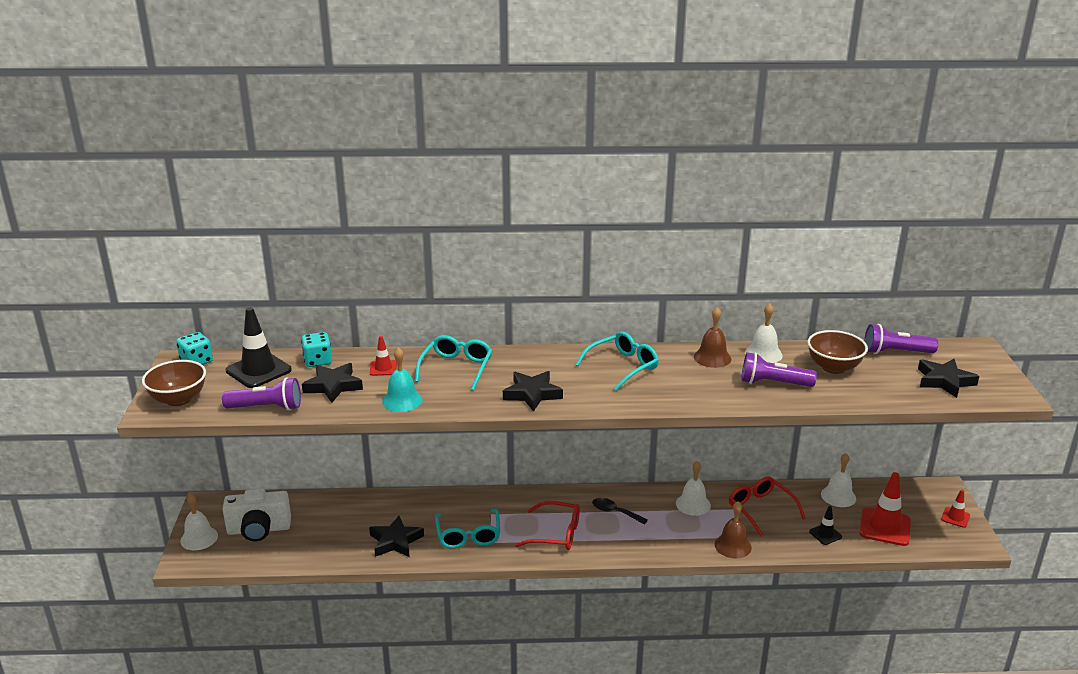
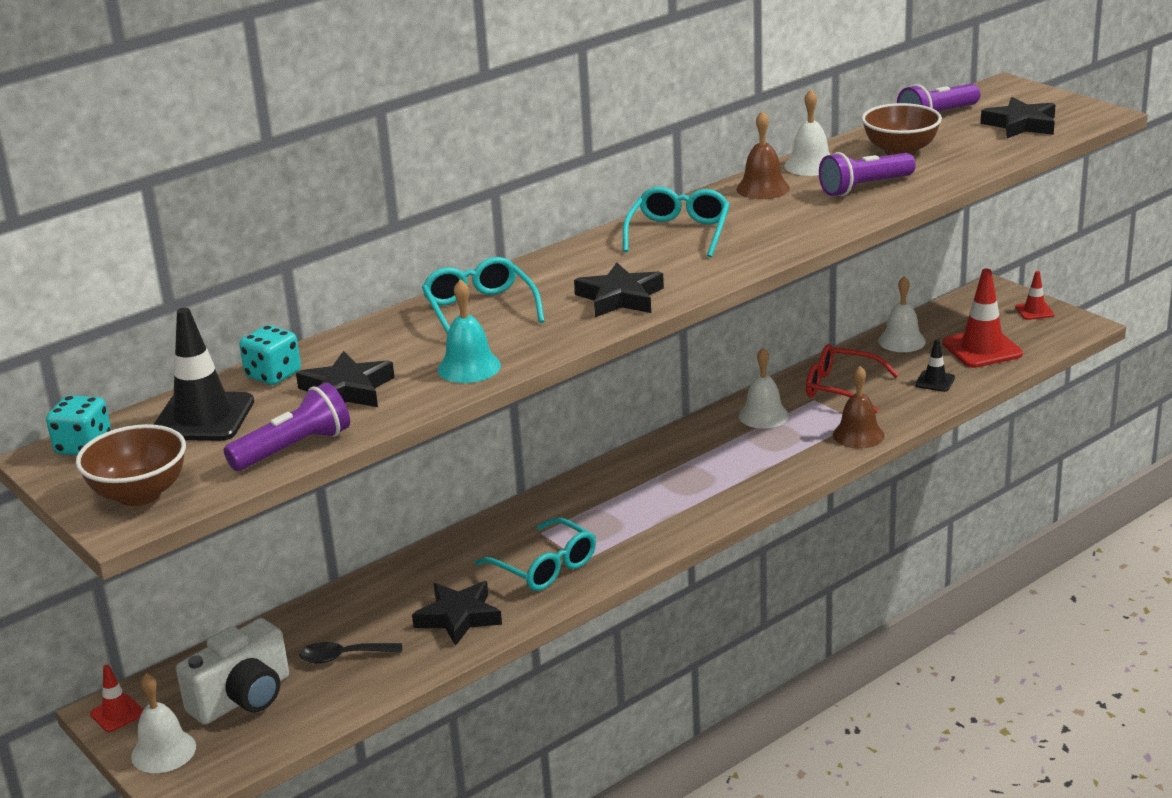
camera: 35 degrees left, 0 degrees up
(383, 368) = (381, 347): red traffic cone -> red traffic cone (117, 713)
(556, 534) = (649, 515): red glasses -> none
(615, 512) = (687, 462): black spoon -> black spoon (343, 657)

